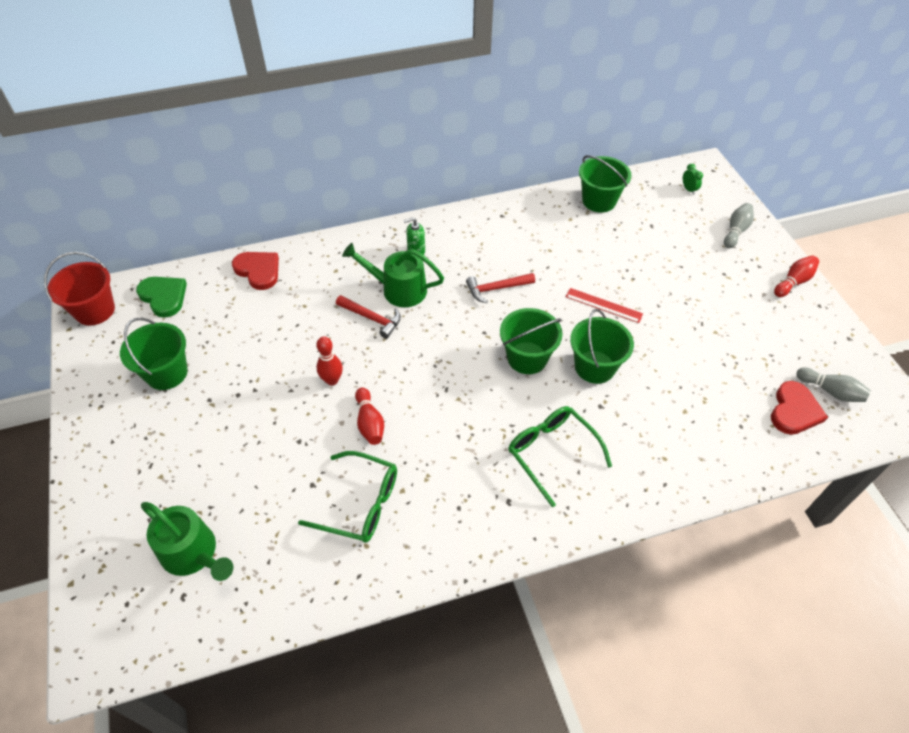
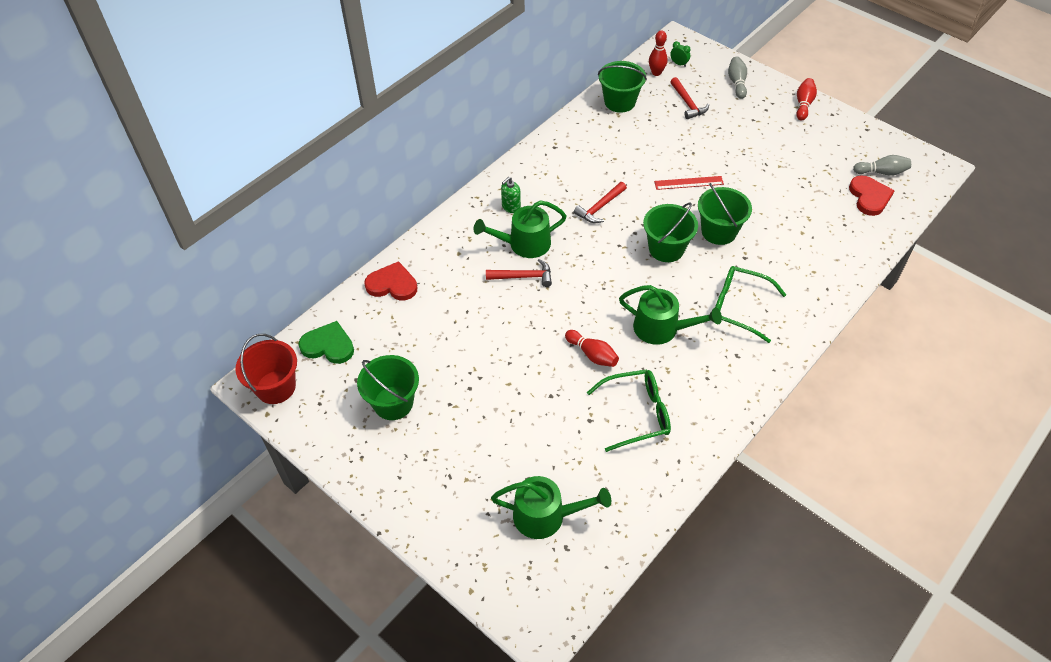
camera: 30 degrees left, 0 degrees up
(332, 380) = (535, 339): red bowling pin -> red bowling pin (656, 73)
(456, 433) = (661, 328): none -> green watering can
(666, 230) = (687, 103): none -> red hammer

